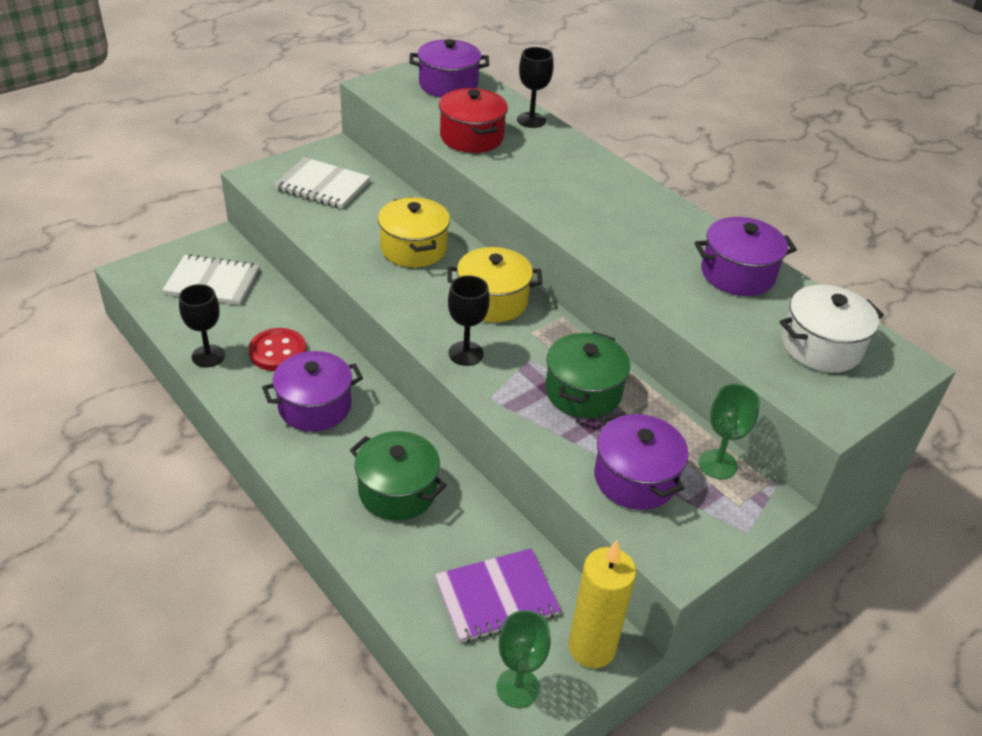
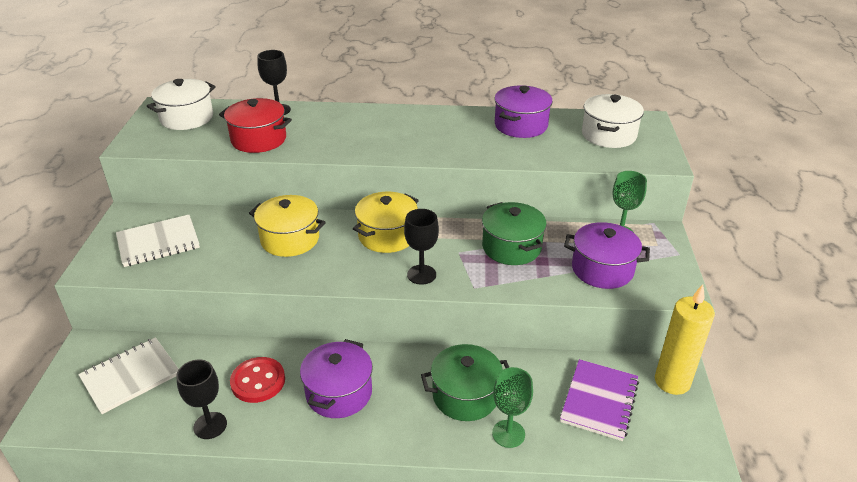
camera: 45 degrees left, 5 degrees down
(448, 85) = (187, 118): purple pot -> white pot
(517, 688) = (677, 434): green goblet -> green goblet (508, 434)

